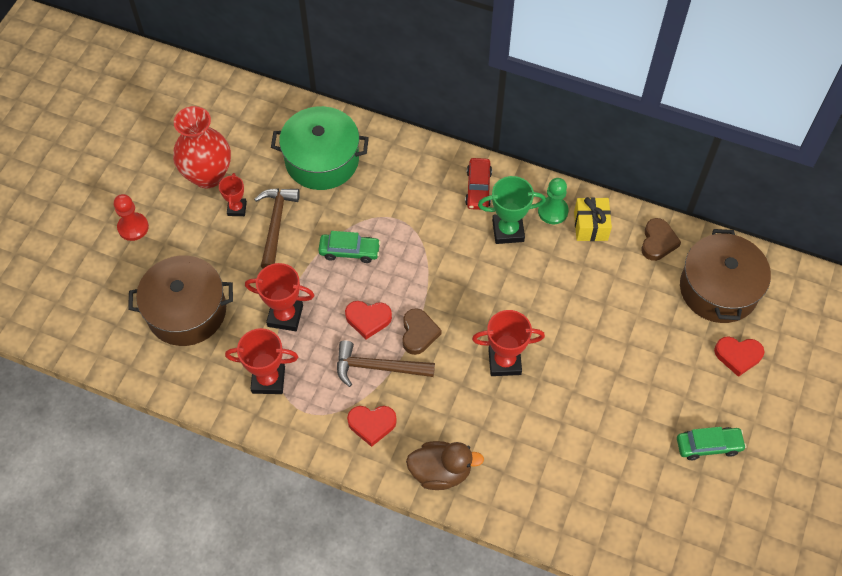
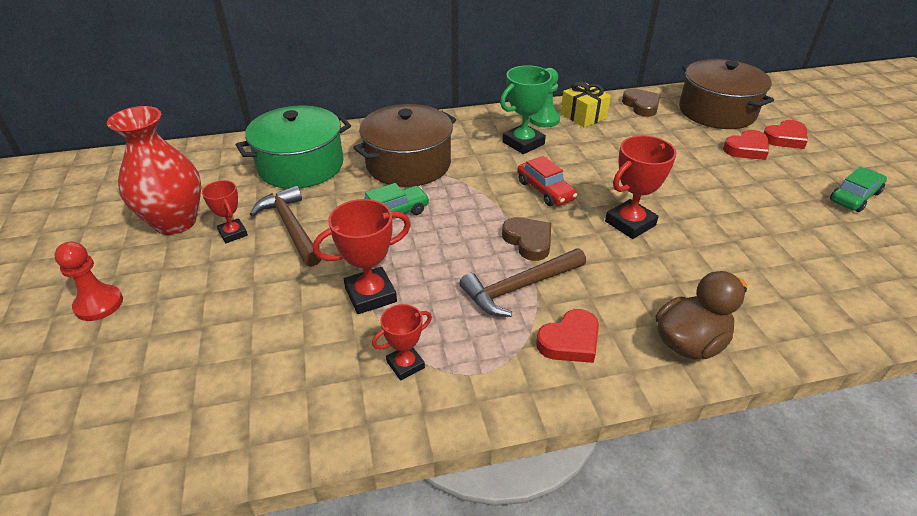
camera: 35 degrees left, 20 degrees down
(186, 311) = (235, 351): brown pot -> brown pot (408, 164)
(268, 379) = (405, 365): red trophy -> red trophy, size x0.61
(368, 319) = (466, 254): red heart -> red heart (746, 149)
(478, 188) = (468, 130): red car -> red car (545, 190)

